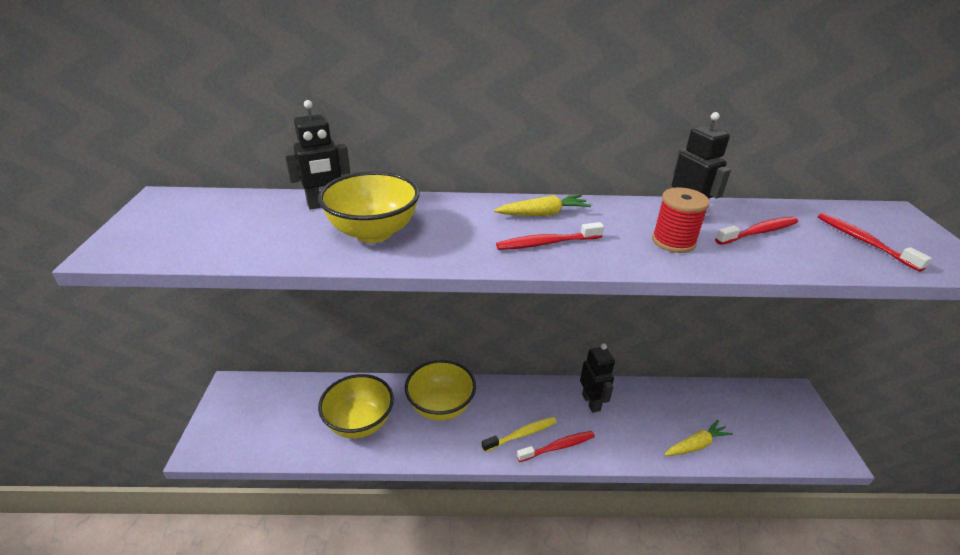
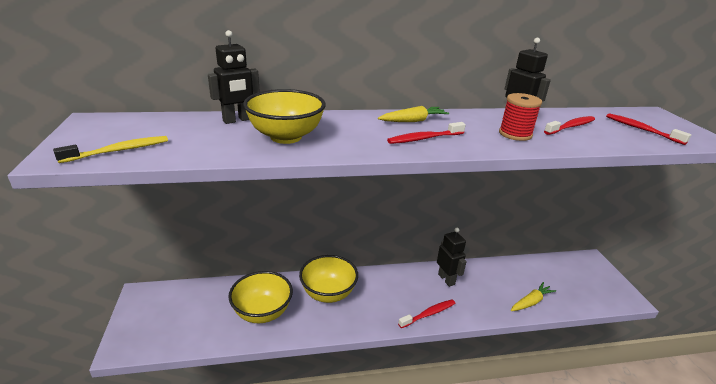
camera: 10 degrees left, 5 degrees down
(522, 434) = (398, 308): yellow toothbrush -> yellow toothbrush (119, 151)

